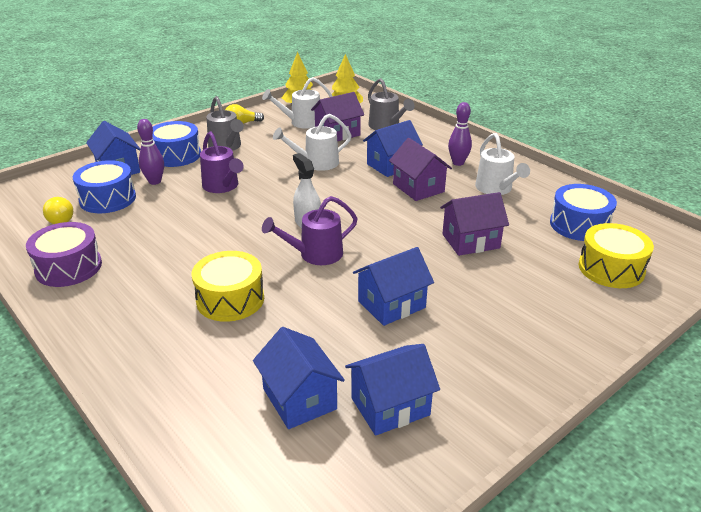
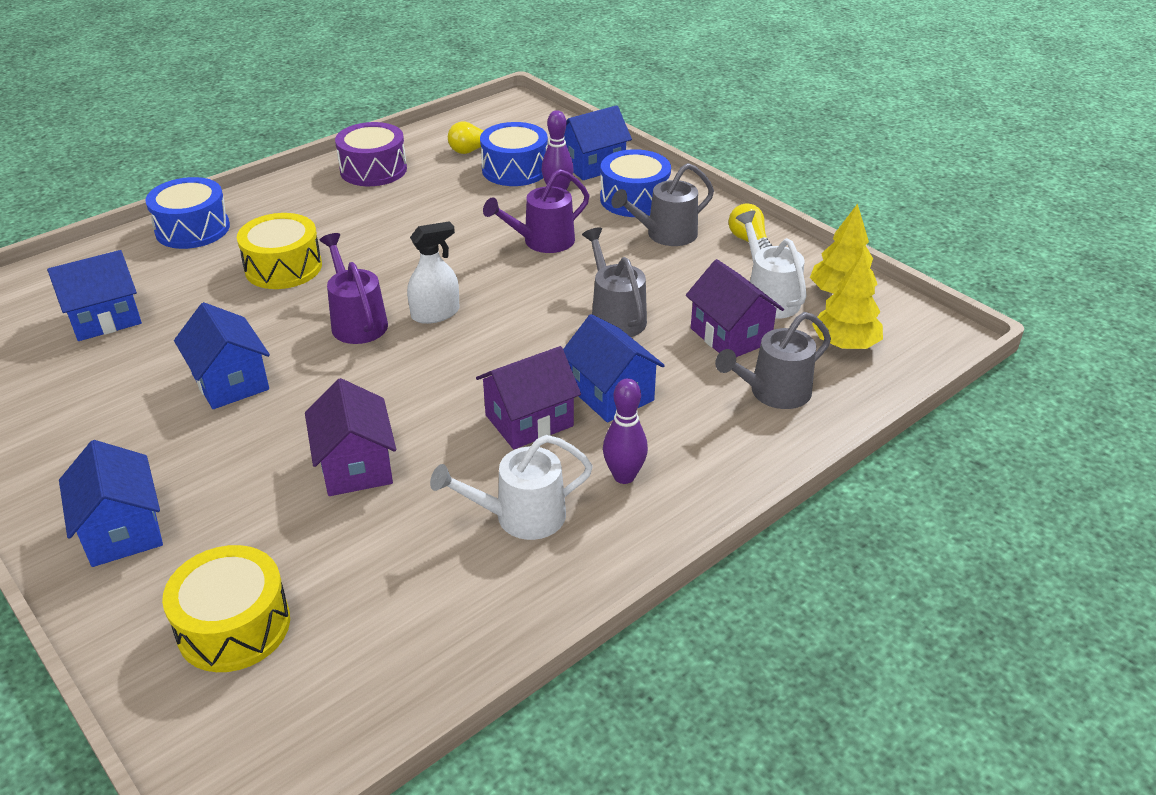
camera: 90 degrees right, 5 degrees up
(316, 163) = (615, 316): white watering can -> grey watering can
(390, 406) = (62, 375): blue house -> blue house (122, 530)
(579, 225) = (378, 613): blue drum -> blue drum (192, 229)

